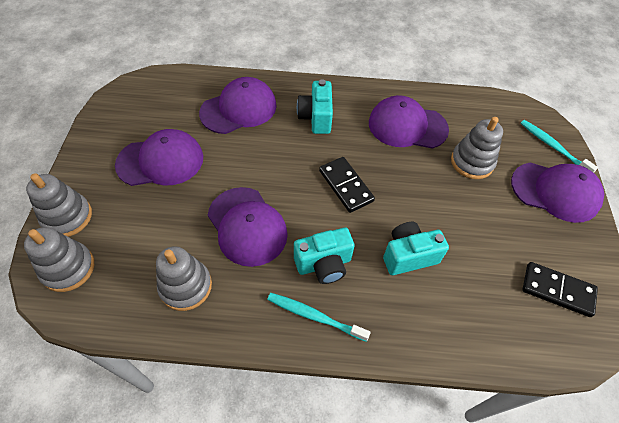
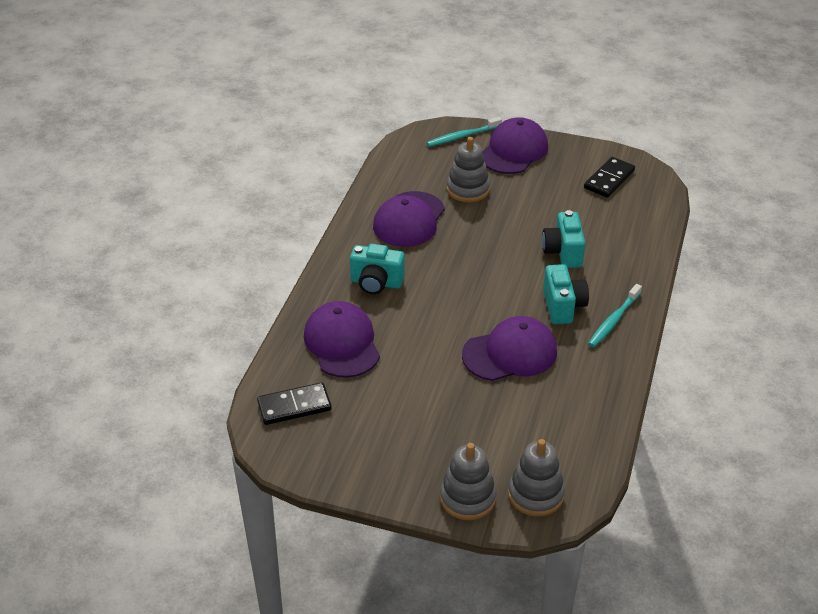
camera: 75 degrees left, 15 degrees down
(161, 161) = (405, 416): purple cap -> none
(185, 286) = (571, 403): grey stacking toy -> none
(346, 186) = (476, 277): black domino -> black domino (294, 406)

